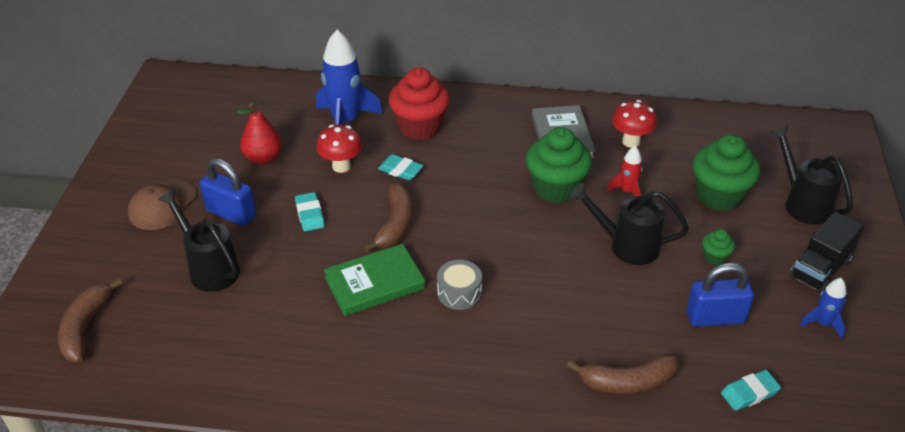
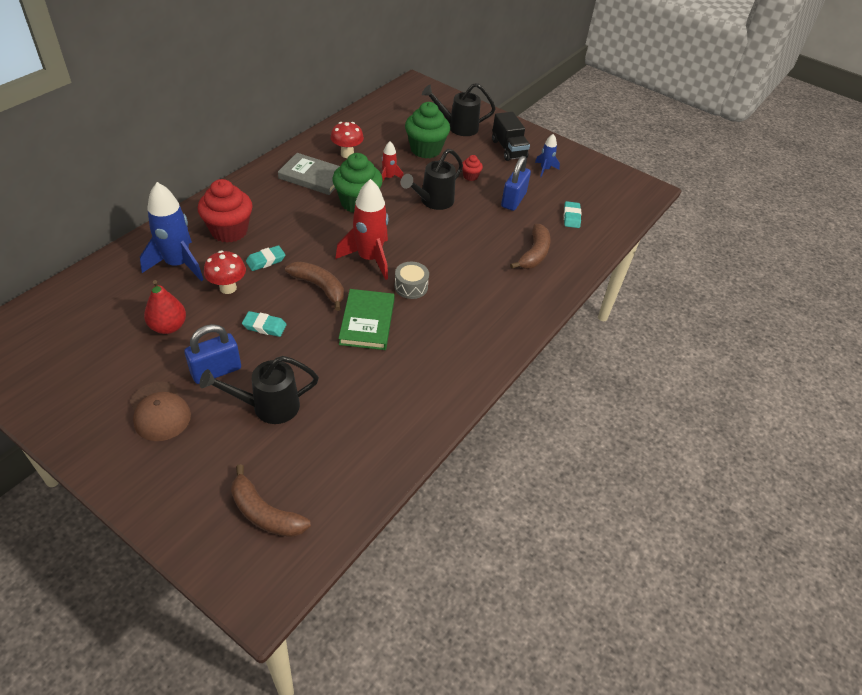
camera: 65 degrees left, 5 degrees up
(473, 240) = (369, 259): none -> red rocket
(715, 257) = (470, 176): green cupcake -> red cupcake

